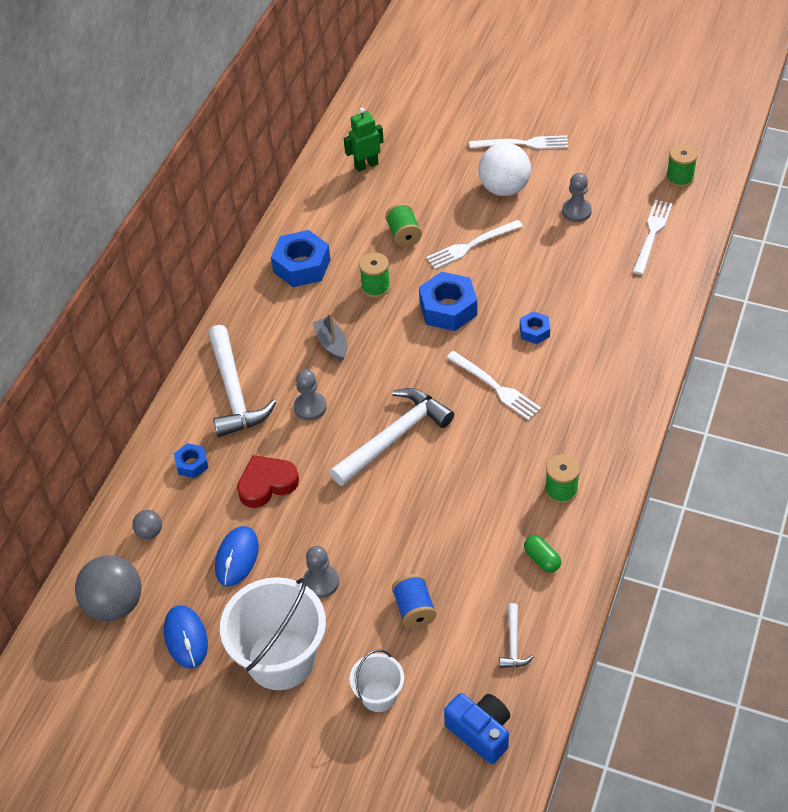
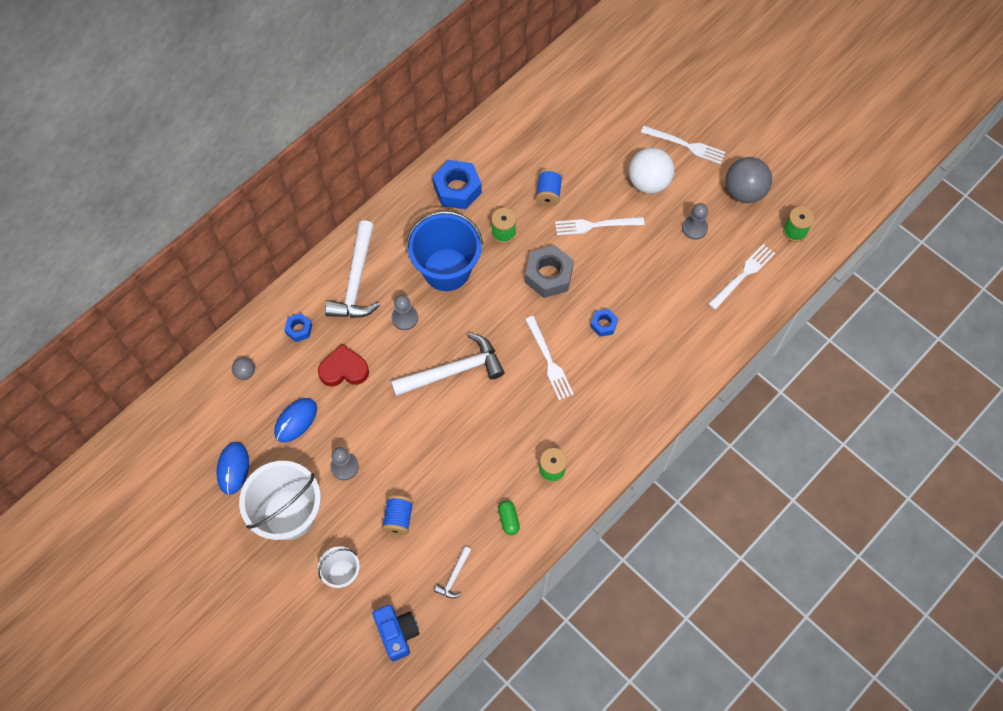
camera: 20 degrees right, 15 degrees up
(115, 604) = (197, 420): grey ball -> grey ball (744, 191)
(332, 344) = (446, 269): grey boat -> blue bucket
(366, 165) = (551, 114): green robot -> none
(404, 235) = (548, 193): green spool -> blue spool
(448, 308) = (548, 275): blue nut -> grey nut

